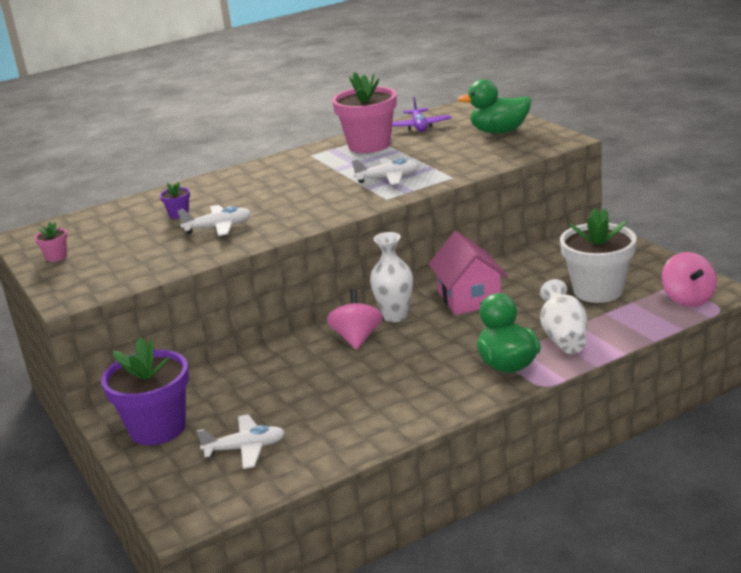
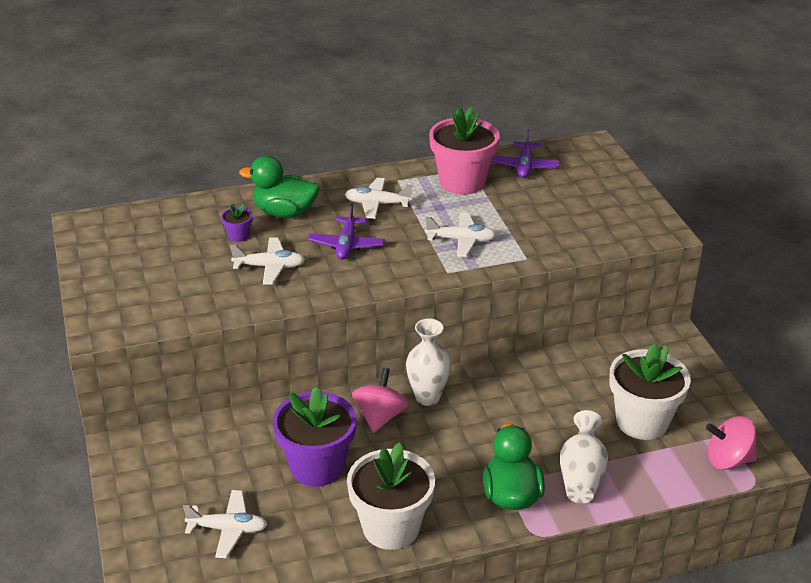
camera: 10 degrees right, 10 degrees up
(56, 257) = (105, 265): pink flower pot -> none
(157, 428) = (157, 479): purple flower pot -> purple flower pot (317, 467)
(284, 201) = (346, 245): none -> purple plane
(299, 172) = (377, 204): none -> white plane
(405, 411) = (391, 527): none -> white flower pot
(469, 298) = (509, 393): pink house -> none
(499, 132) = (603, 199): green duck -> green duck (284, 212)
(688, 299) = (728, 460): pink spinning top -> pink spinning top turned 90 degrees clockwise

